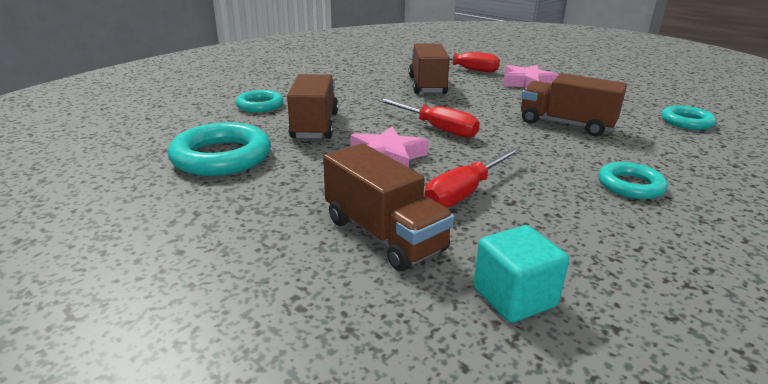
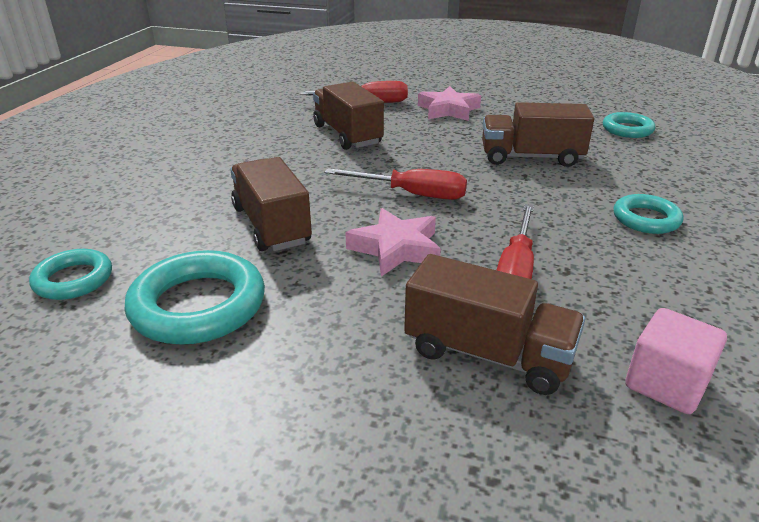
camera: 25 degrees left, 5 degrees up
(260, 105) = (170, 211): turquoise ring -> turquoise ring (73, 279)
(514, 297) = (666, 384): turquoise cube -> pink cube

